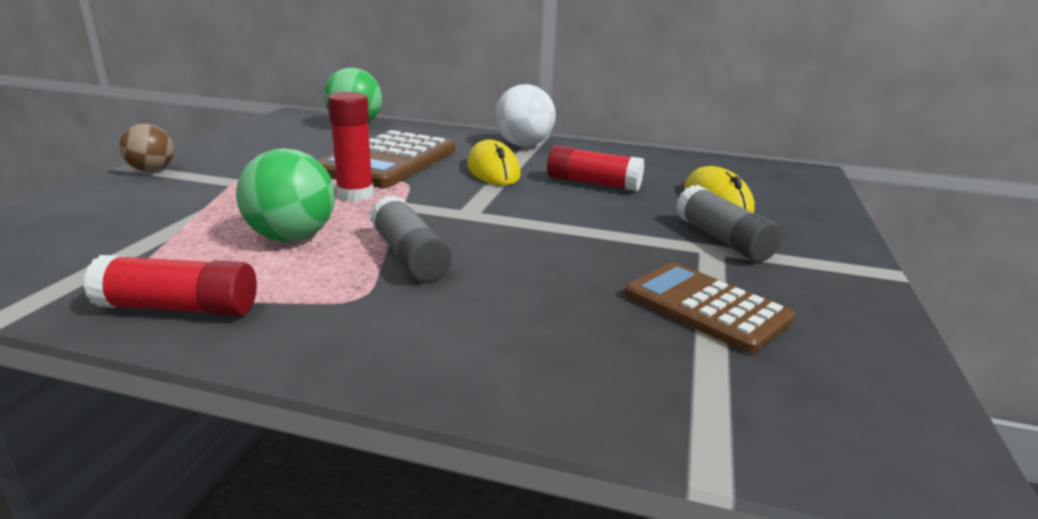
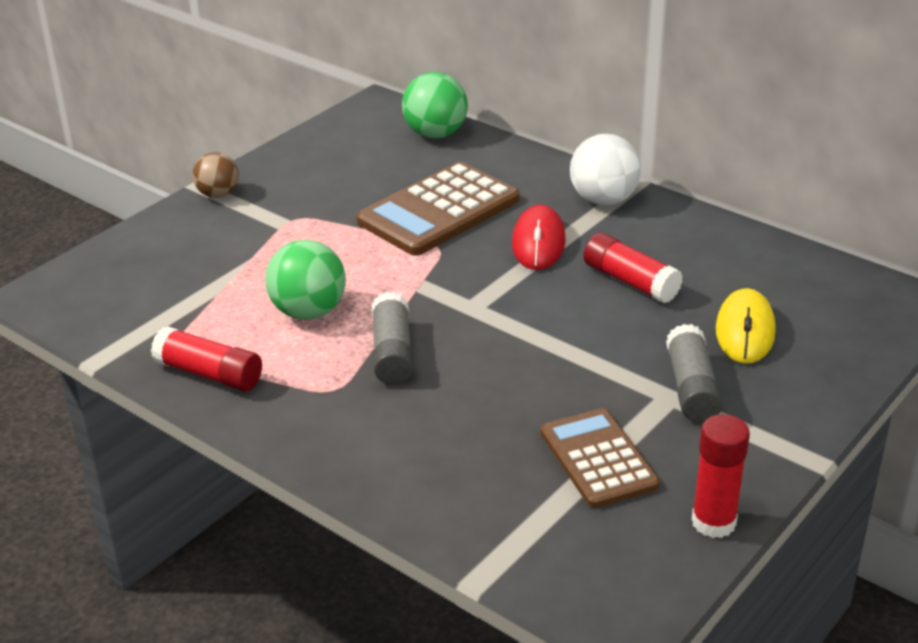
camera: 25 degrees right, 10 degrees up
(355, 195) = (383, 262): red glue stick -> red glue stick (713, 522)
(493, 170) = (538, 243): yellow mouse -> red mouse

